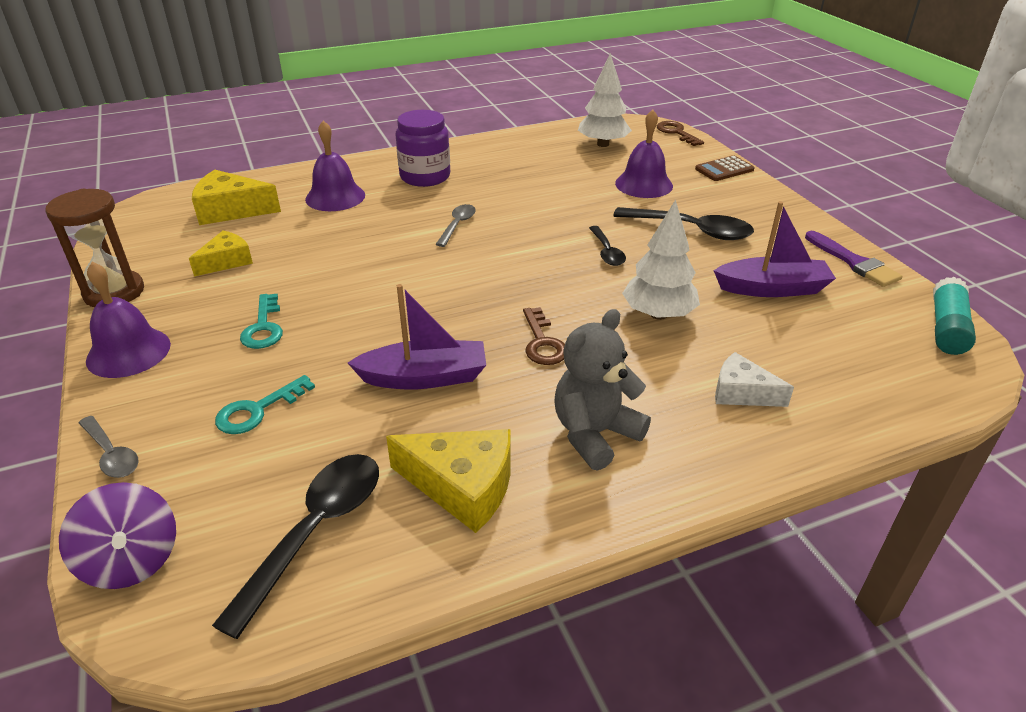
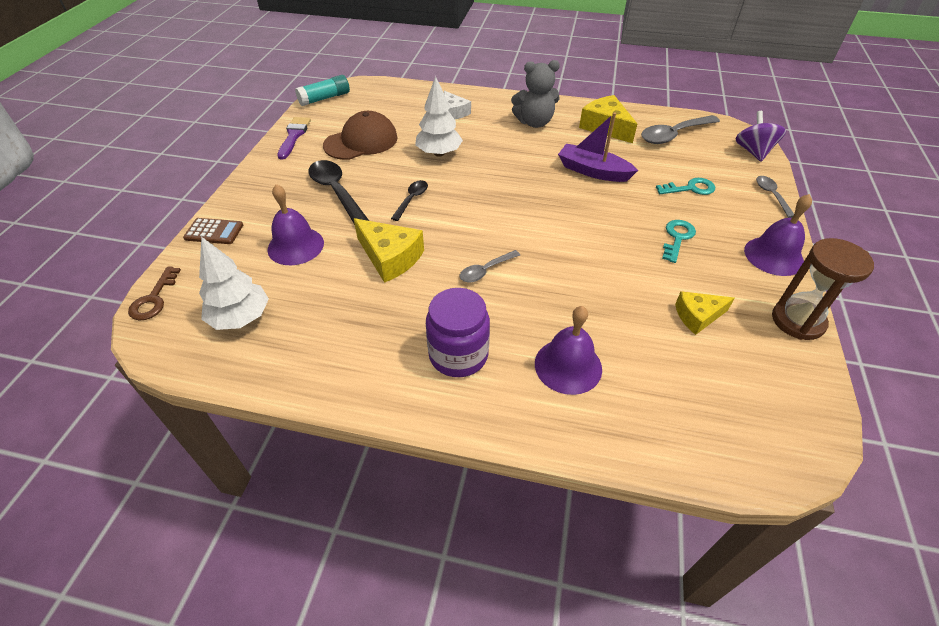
camera: 145 degrees left, 10 degrees up
(231, 210) = (685, 397): yellow cheese -> yellow cheese (390, 257)
(316, 531) = (673, 135): black spoon -> grey spoon
(542, 342) = (516, 164): brown key -> none
(772, 288) = (361, 141): purple boat -> brown cap

